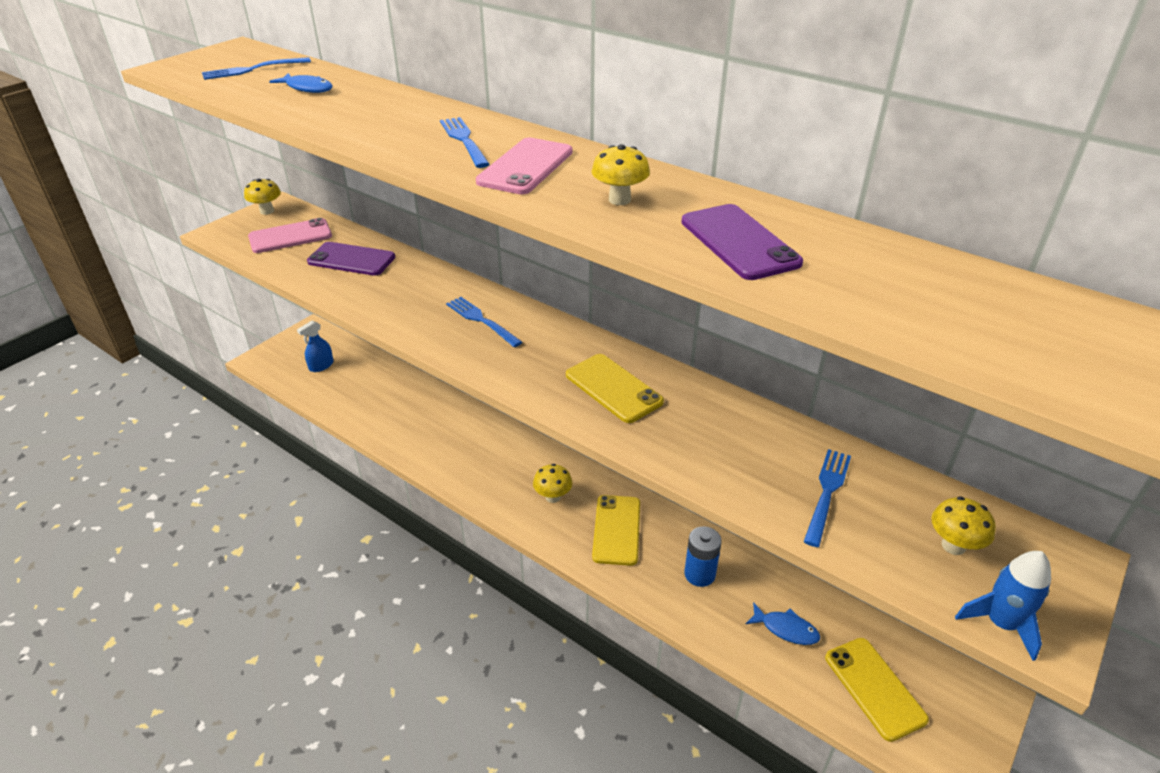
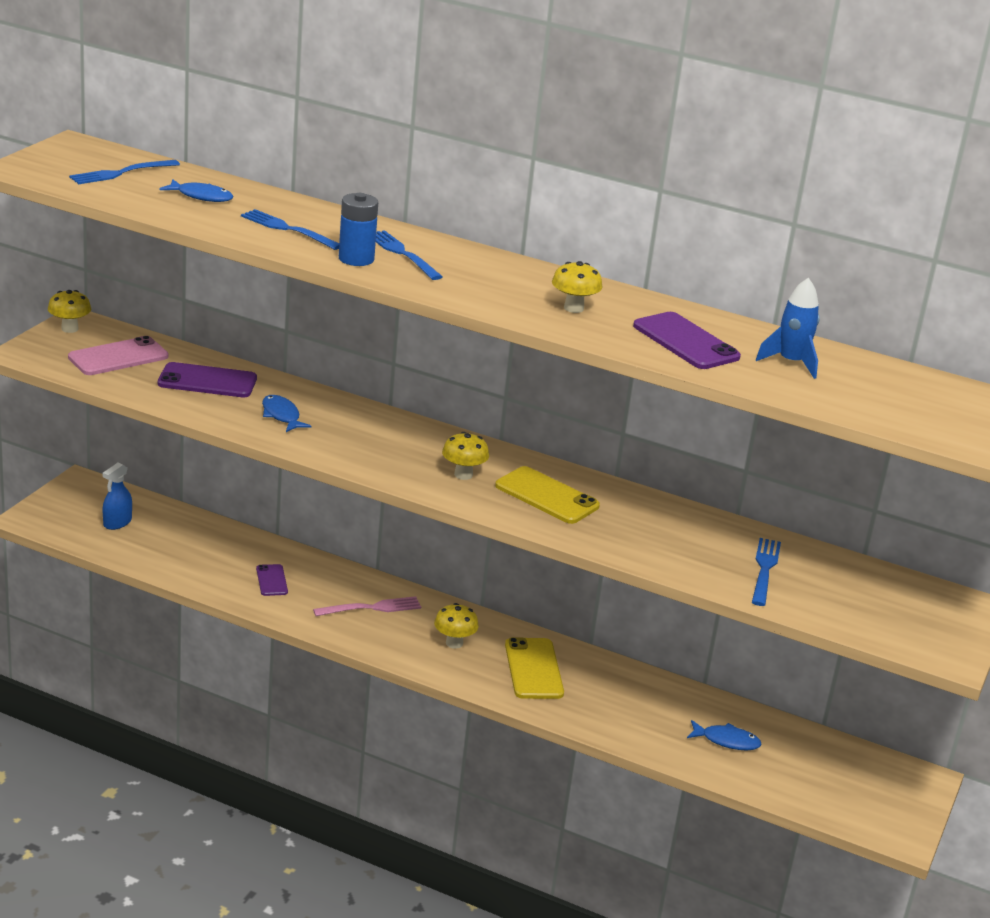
camera: 15 degrees left, 10 degrees down
(398, 294) = (281, 415): none -> blue fish
(420, 425) = (271, 580): none -> purple phone
(481, 320) = (386, 439): blue fork -> blue fork (288, 229)
(493, 456) = (371, 608): none -> pink fork
(525, 167) = (475, 279): pink phone -> none
(699, 574) = (631, 702): blue battery -> blue battery (356, 259)
(874, 688) = (817, 779): yellow phone -> none
(953, 546) = (874, 601): yellow mushroom -> yellow mushroom (463, 475)
(1000, 623) = (915, 647): blue rocket -> blue rocket (791, 362)

